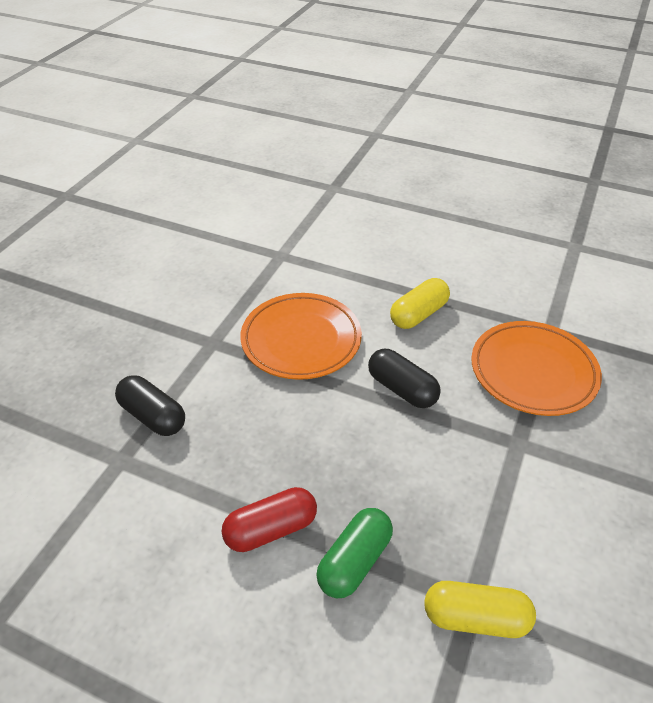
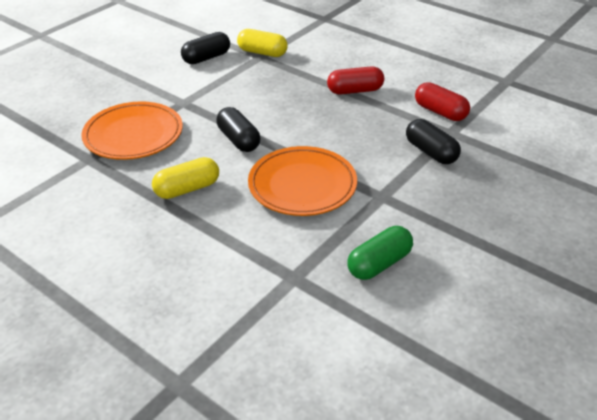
camera: 165 degrees left, 5 degrees down
(131, 502) = (440, 112): none -> red capsule
(354, 561) = (312, 75): green capsule -> green capsule (379, 264)
(565, 572) = (206, 58): none -> black capsule

